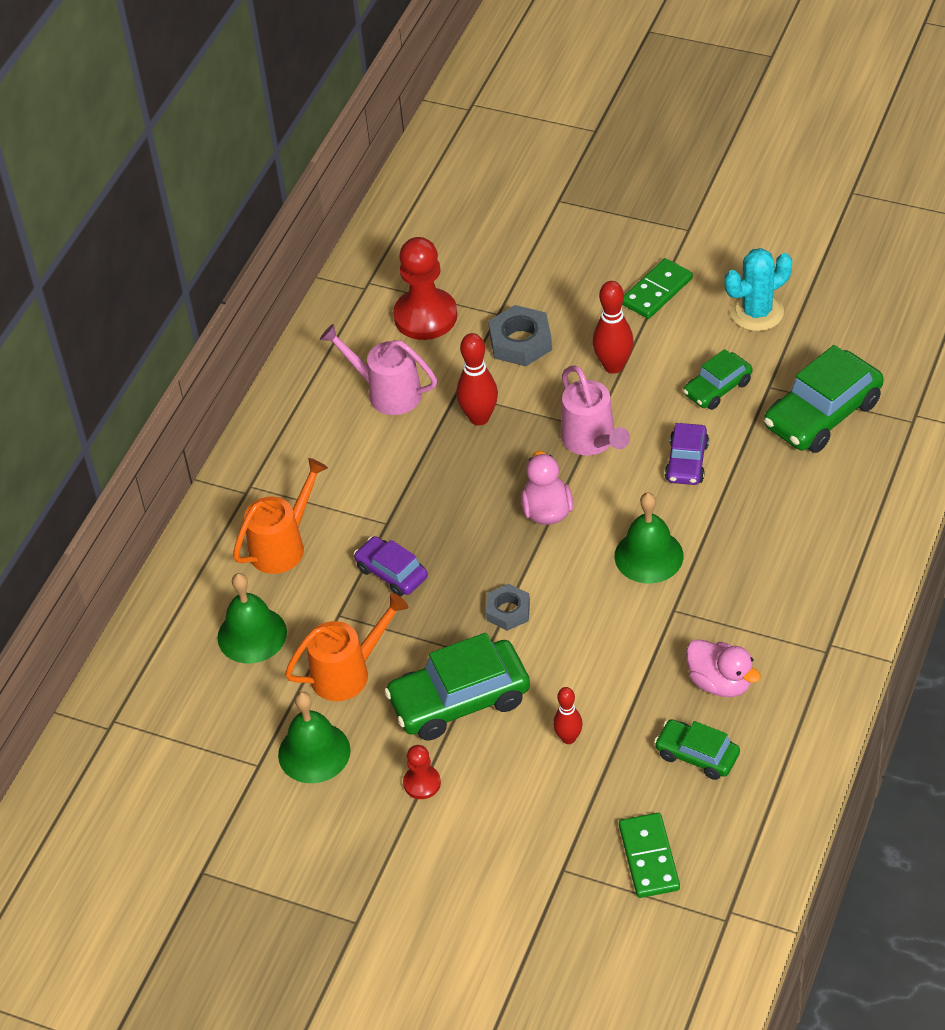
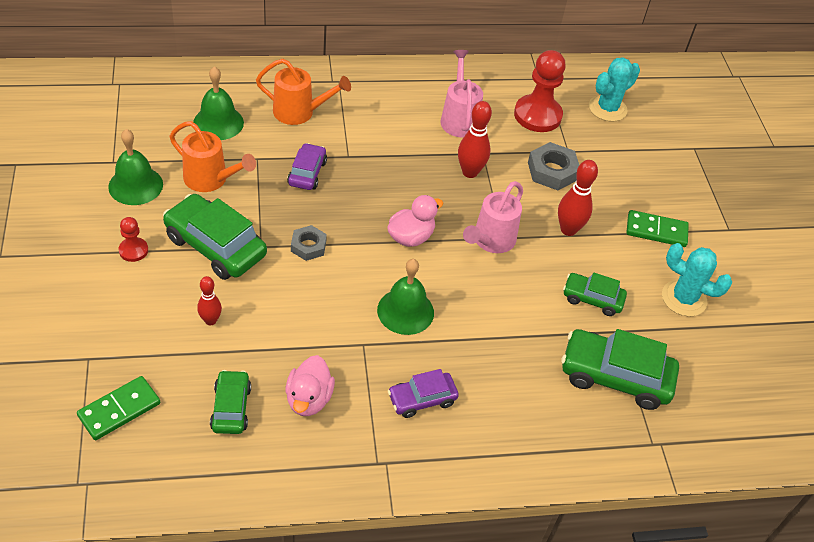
camera: 50 degrees right, 0 degrees up
(453, 247) = (607, 108): none -> turquoise cactus
(687, 462) = (509, 304): purple car -> purple car (422, 399)

